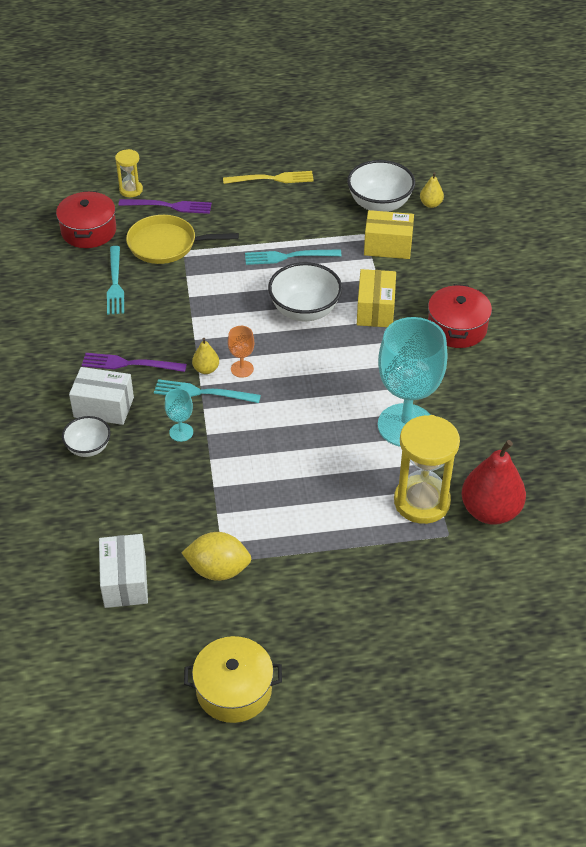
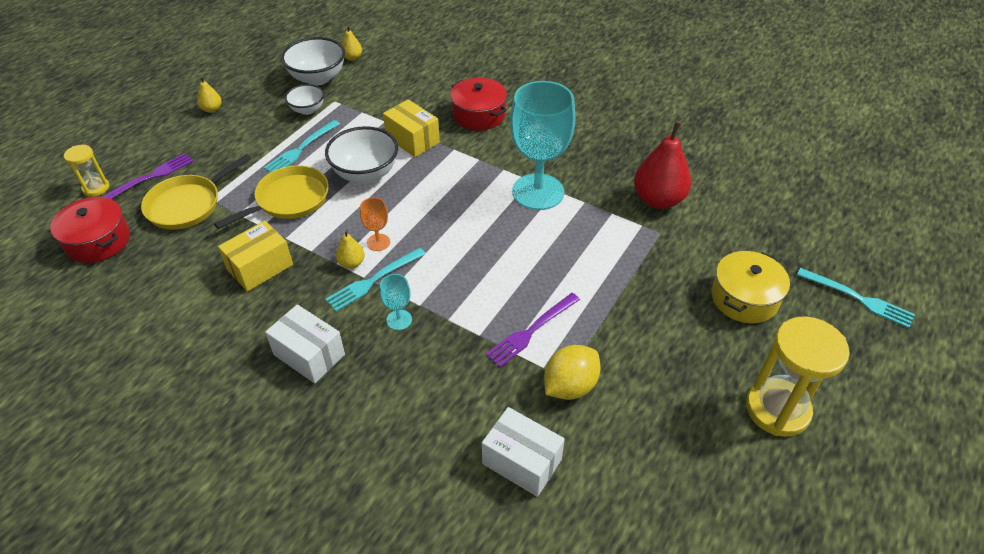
camera: 50 degrees left, 0 degrees up
(88, 448) = (342, 394): white bowl -> white bowl (307, 110)
(104, 407) = (309, 355): white box -> white box turned 75 degrees clockwise
(115, 283) = (182, 261): turquoise fork -> turquoise fork (858, 299)
(129, 364) = (283, 307): purple fork -> purple fork (531, 331)
(230, 290) = (289, 199): none -> yellow pan
(234, 690) = (705, 453): yellow pot -> yellow pot (744, 298)
(272, 179) = (212, 109): yellow fork -> yellow pear
(388, 246) = (362, 98): yellow box -> yellow box (260, 267)
(421, 502) = (616, 227): yellow hourglass -> yellow hourglass (777, 409)

